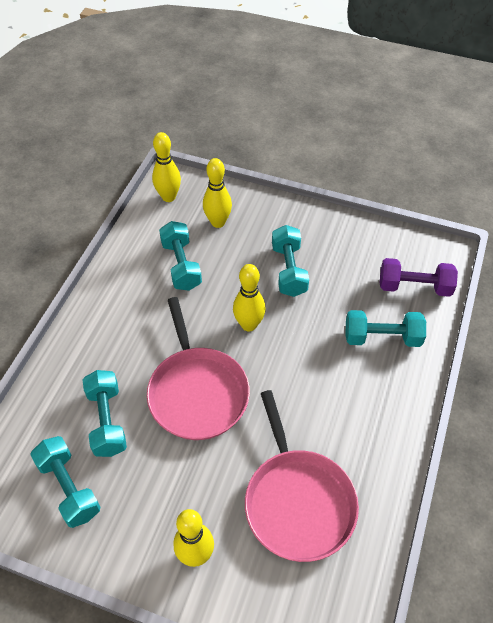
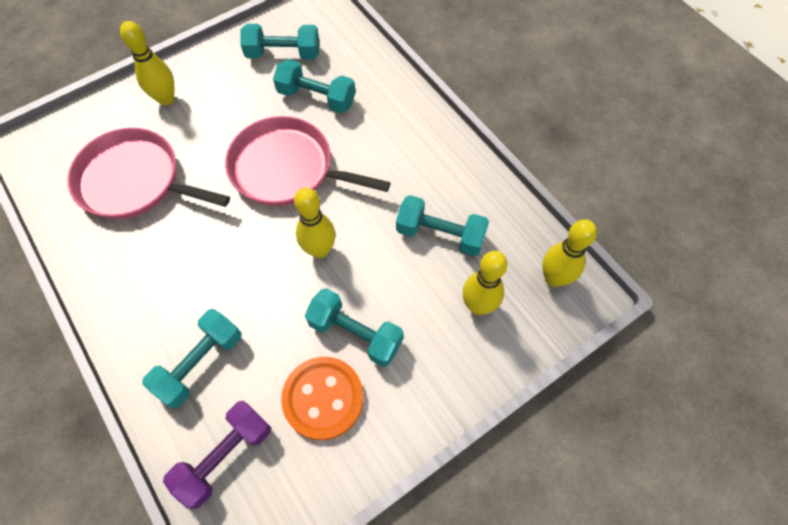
camera: 125 degrees right, 10 degrees up
(340, 262) = (323, 398): none -> orange button

